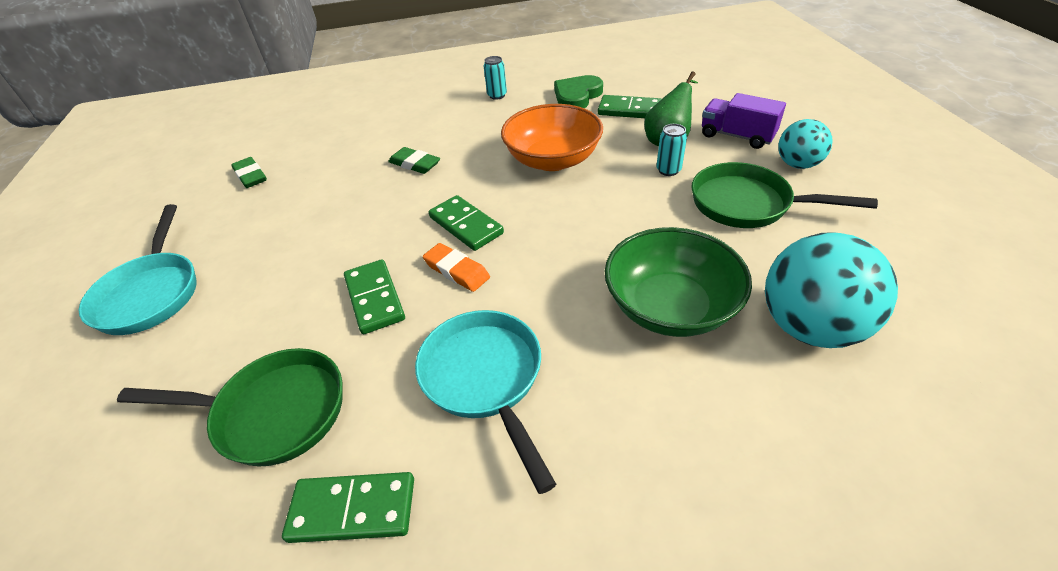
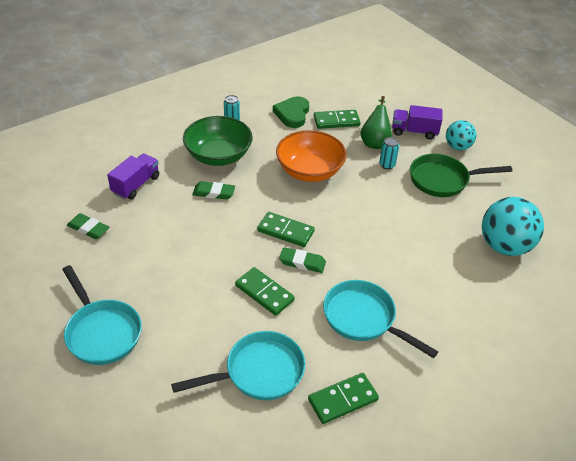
camera: 30 degrees left, 0 degrees up
(273, 412) = (259, 372): green pan -> turquoise pan
(339, 141) = (136, 185): none -> purple truck
(456, 270) = (302, 262): orange eraser -> green eraser
(670, 307) = (434, 253): green bowl -> green bowl (218, 156)

